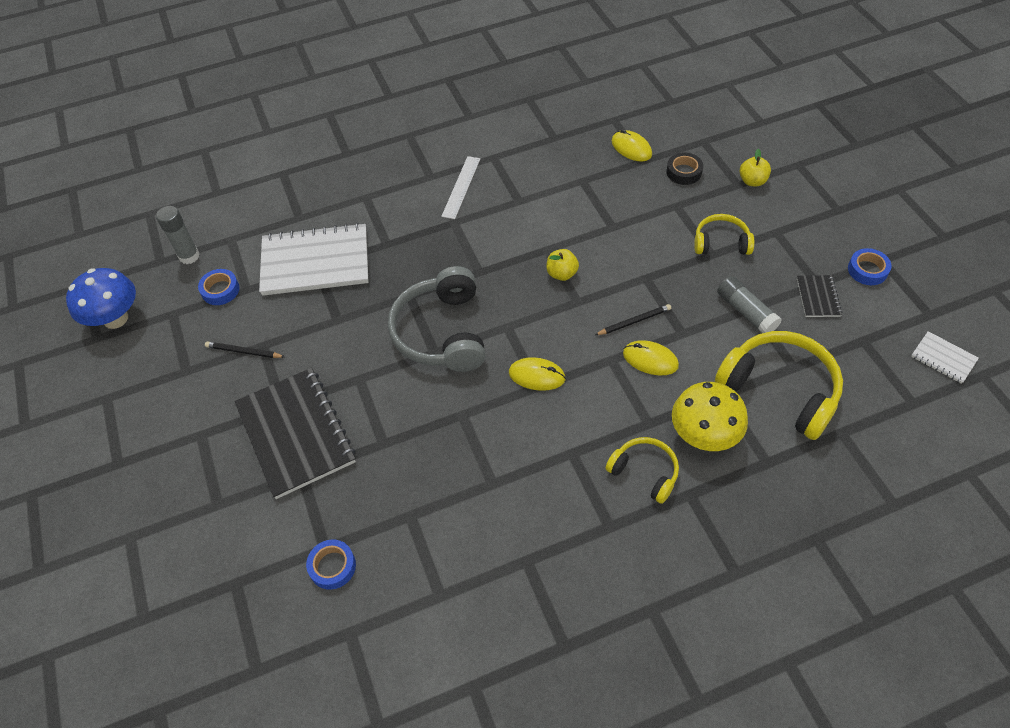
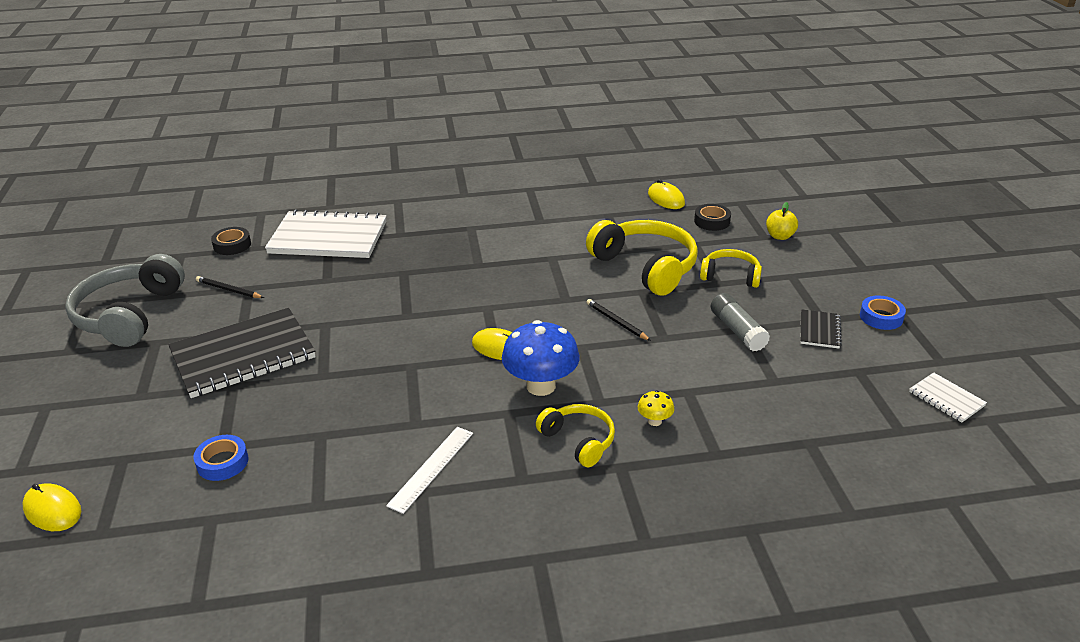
camera: 10 degrees right, 20 degrees down
(115, 318) = (129, 251): blue mushroom -> blue mushroom (541, 386)
(189, 256) = (218, 219): grey glue stick -> none
(220, 290) = (232, 245): blue tape -> black tape
(295, 434) = (243, 355): black notebook -> black notebook turned 75 degrees clockwise
(442, 332) = (421, 303): grey headphones -> grey headphones (129, 315)
(461, 187) = (489, 205): white ruler -> white ruler (431, 468)
(562, 274) = (559, 277): yellow apple -> none
(634, 321) = (617, 322): black pencil -> black pencil turned 120 degrees counterclockwise
(650, 359) = (621, 353): yellow mouse -> yellow mouse (52, 510)
(703, 435) = (654, 421): yellow mushroom -> yellow mushroom, size x0.45
(780, 390) = (752, 397): yellow headphones -> yellow headphones (645, 267)

